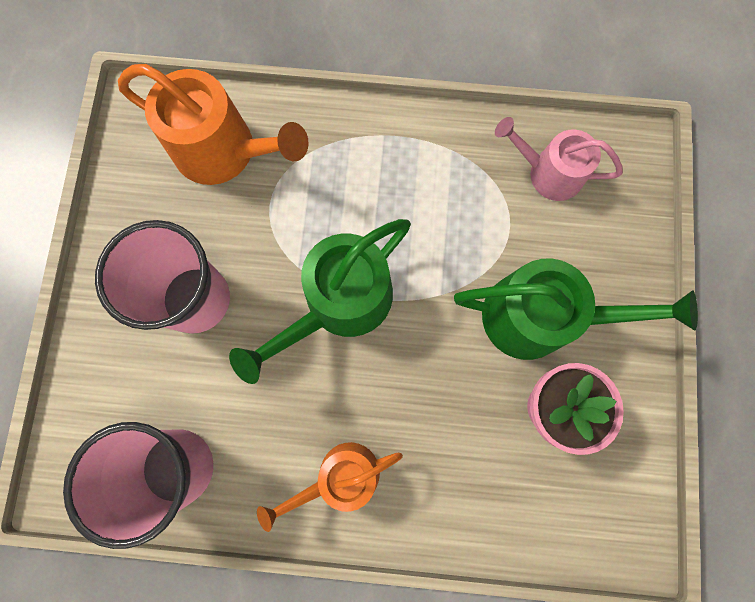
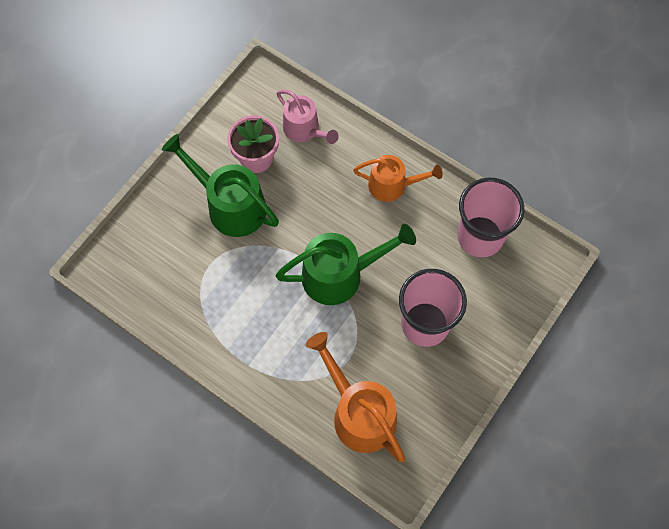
camera: 150 degrees left, 10 degrees down
(548, 173) = (163, 282): pink watering can -> pink watering can (304, 129)

